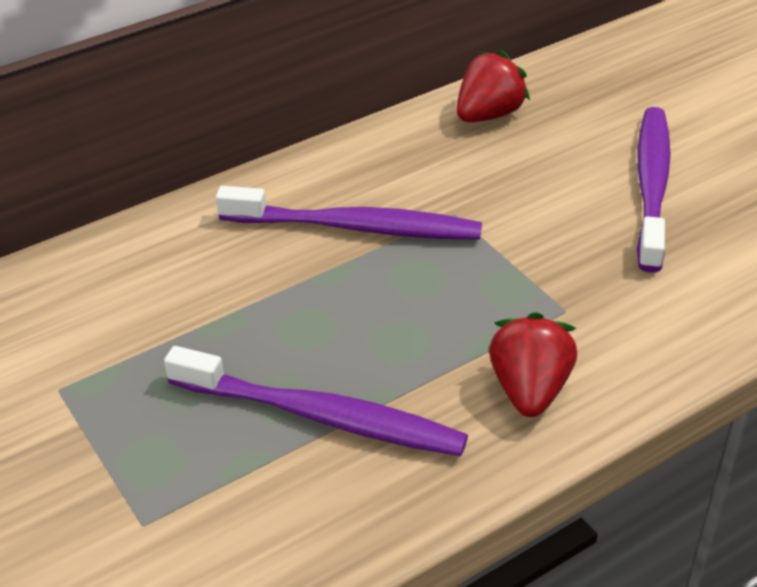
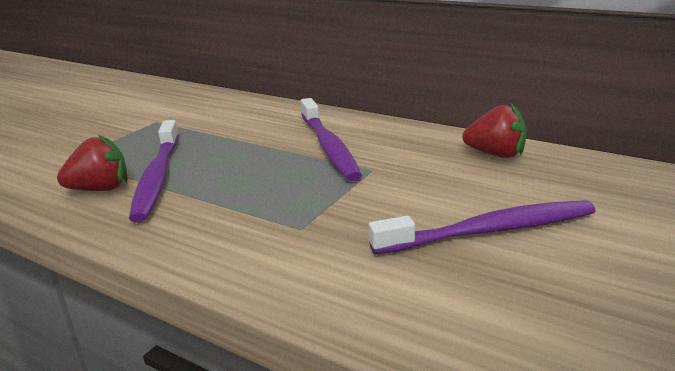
camera: 65 degrees right, 15 degrees down
(529, 389) = (207, 232): red strawberry -> red strawberry (100, 189)

